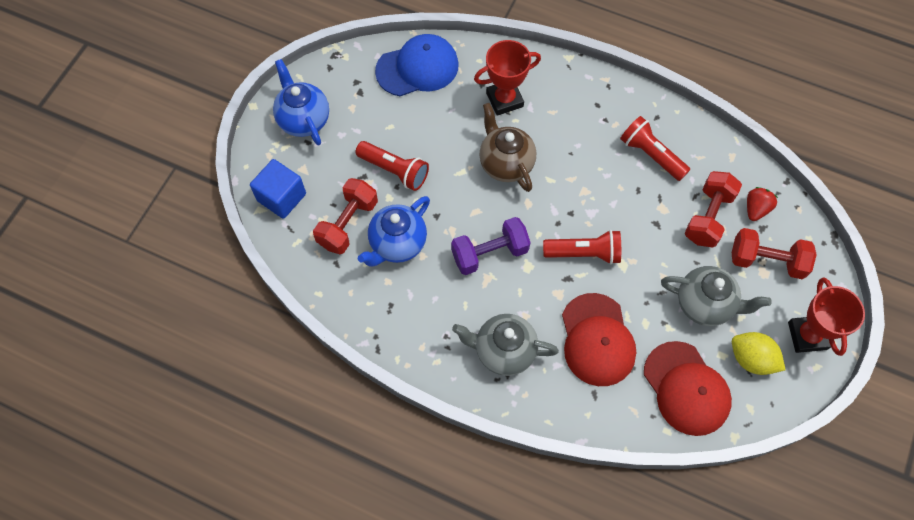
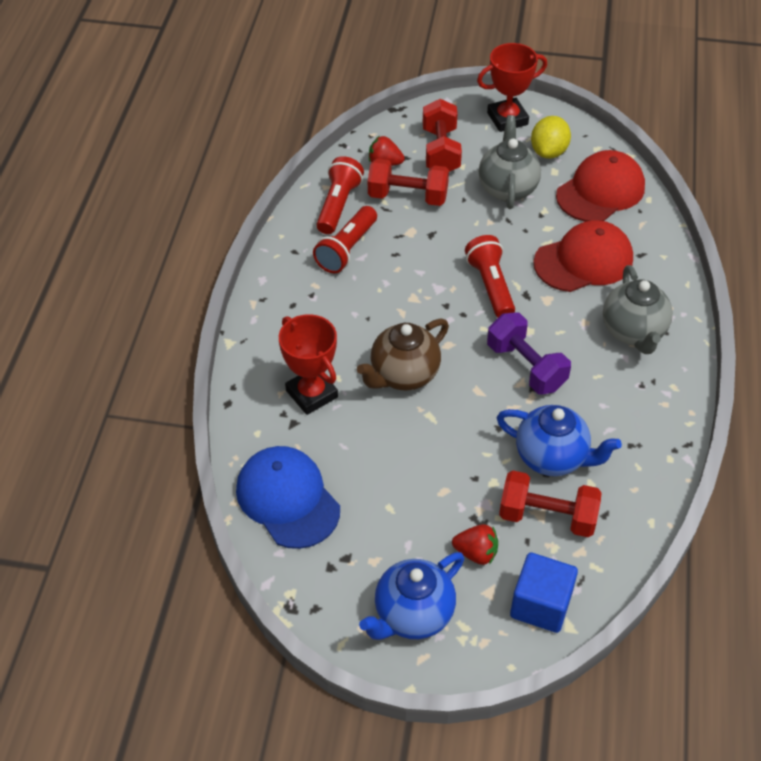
camera: 105 degrees left, 15 degrees down
(335, 169) = (476, 553): none -> red strawberry
(394, 171) = (454, 485): red flashlight -> red flashlight (338, 205)

